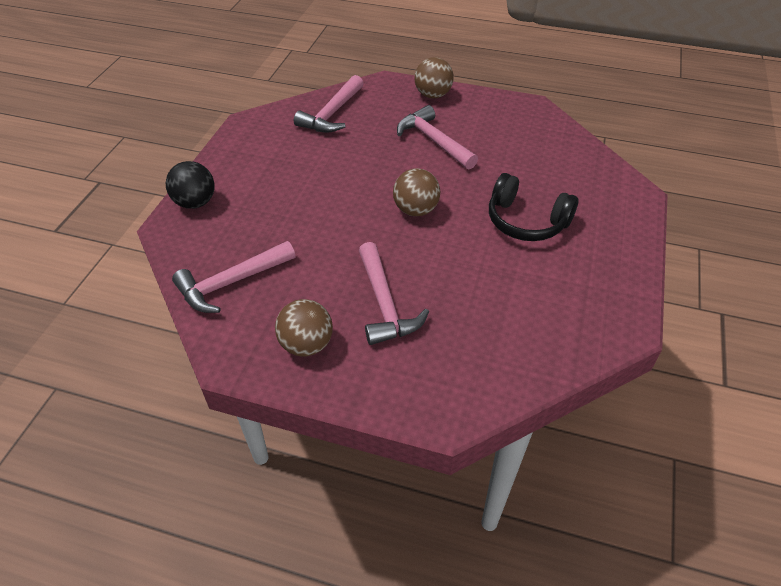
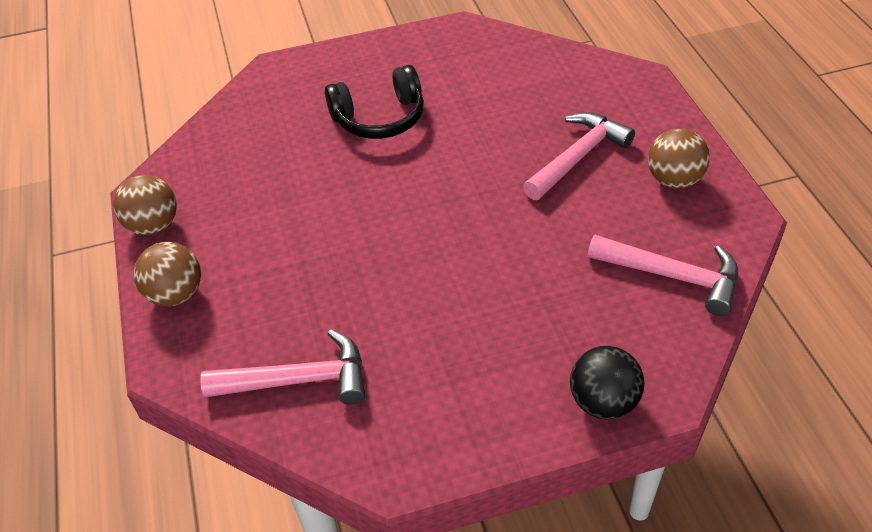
camera: 120 degrees left, 0 degrees up
(415, 210) = (432, 198): brown ball -> brown ball (153, 225)
(434, 141) = (289, 242): pink hammer -> none
(526, 221) = (379, 118): black headphones -> black headphones turned 75 degrees clockwise

